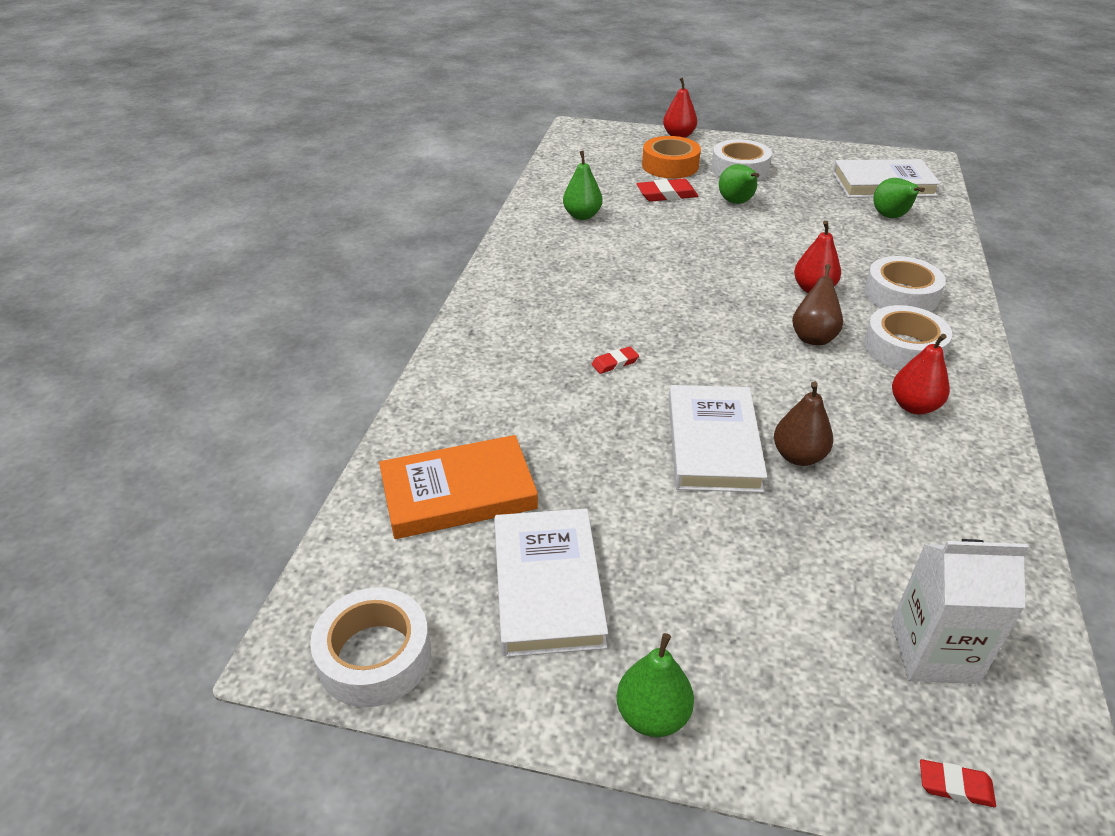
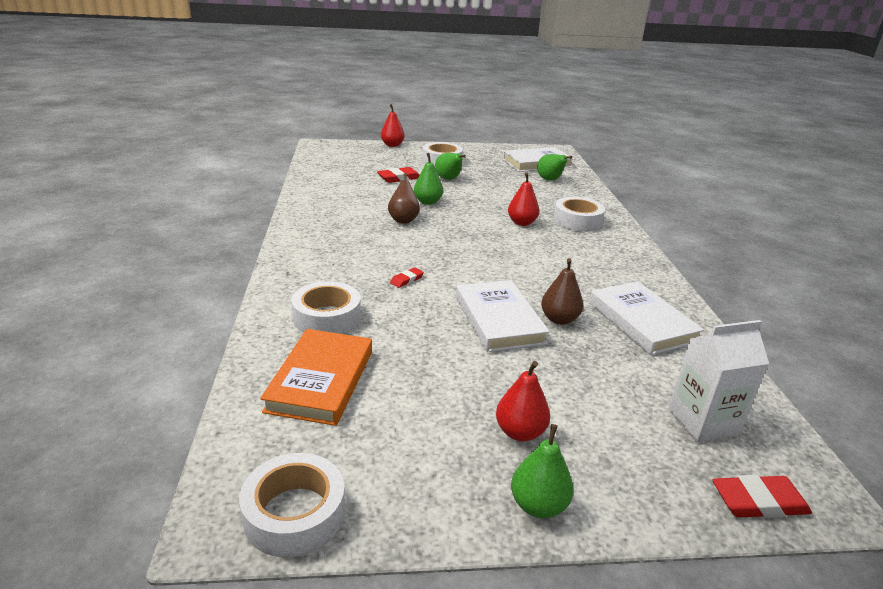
camera: 20 degrees left, 10 degrees down
(458, 492) = (320, 380): orange book -> orange book turned 45 degrees counterclockwise
(548, 586) = (419, 432): white book -> white book (642, 322)
(582, 215) = (344, 194): green pear -> green pear (428, 202)
(670, 166) = (394, 162): orange tape -> none
(813, 337) = (535, 249): brown pear -> brown pear (403, 220)
(903, 348) = (594, 249): white tape -> white tape (327, 317)
(914, 406) = (616, 281): red pear -> red pear (520, 432)
(955, 786) = (759, 501): red eraser -> red eraser, size x1.72

